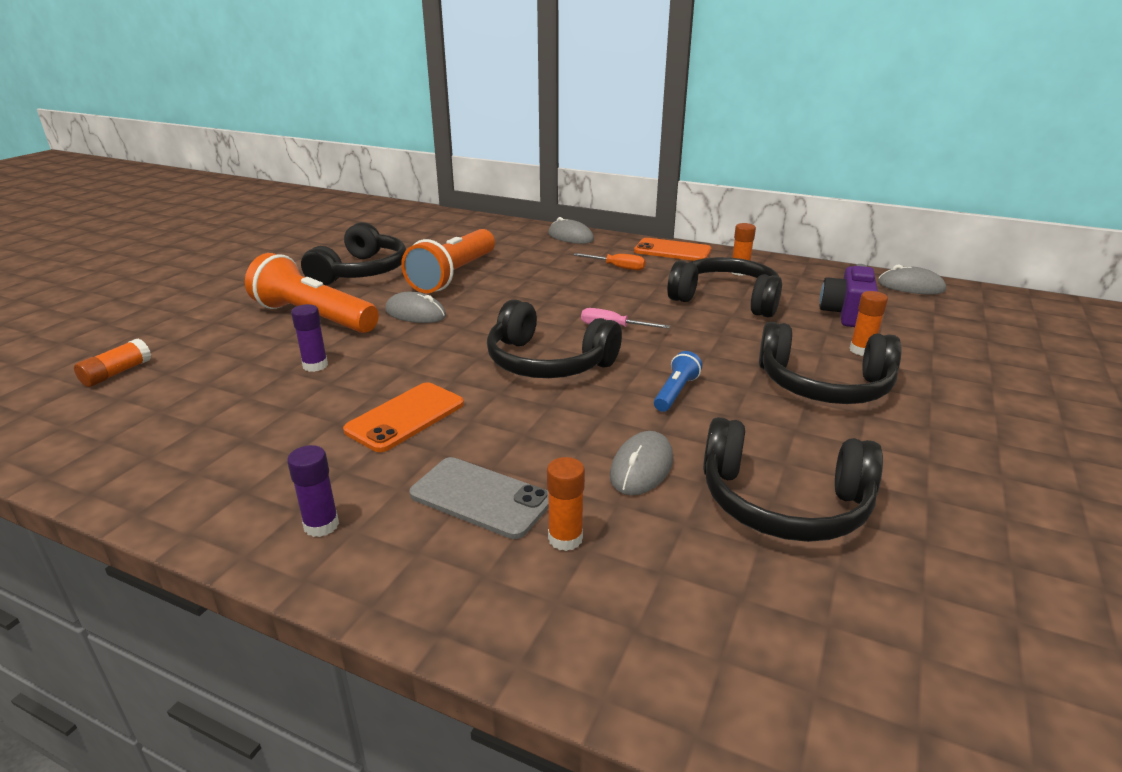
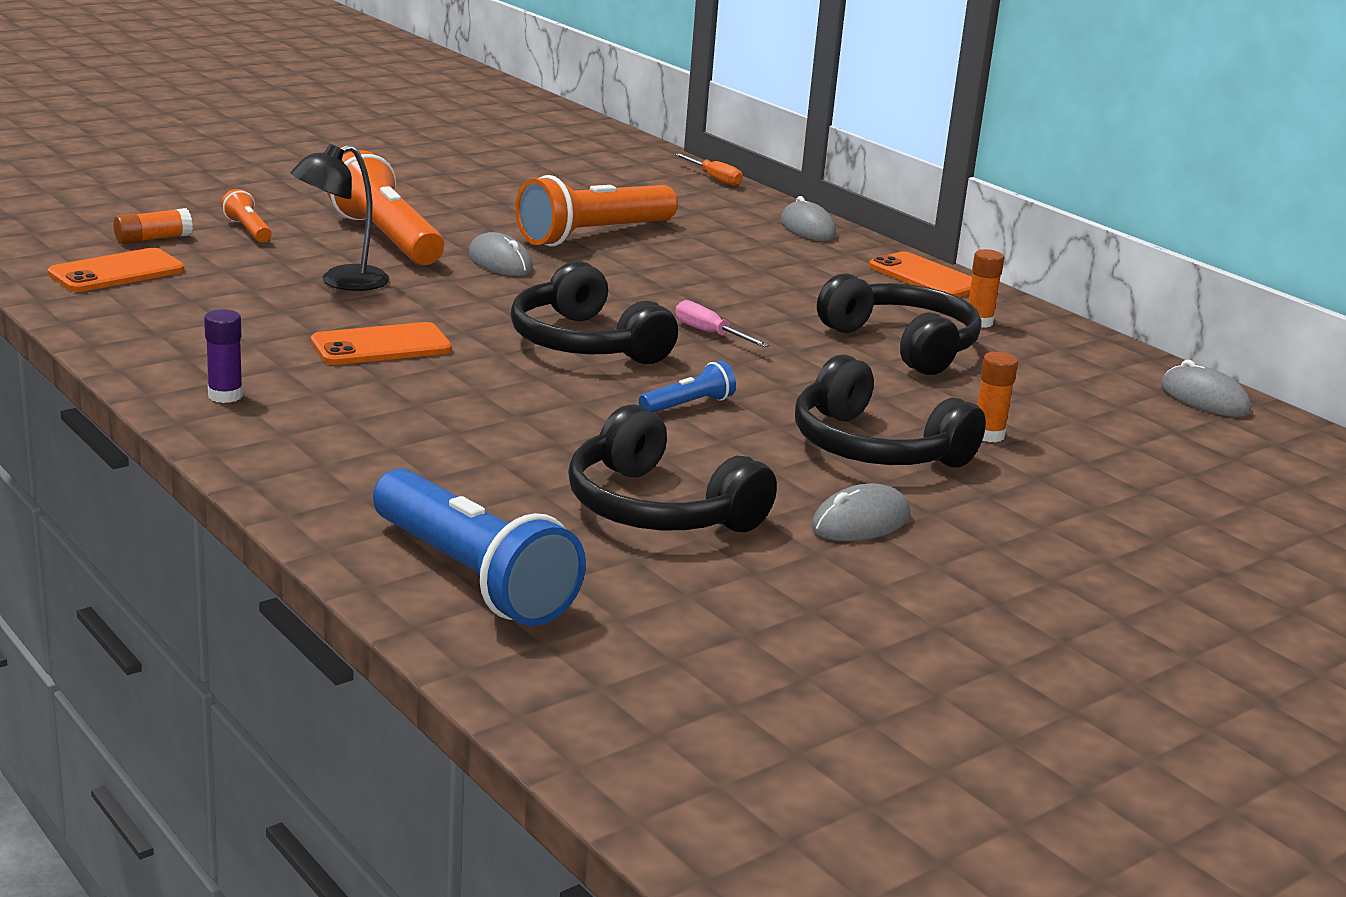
camera: 25 degrees right, 5 degrees down
(105, 418) = (116, 272): none -> orange phone
(196, 341) = (248, 230): none -> orange flashlight
(315, 365) = (341, 282): purple glue stick -> black lamp
(361, 271) = (489, 205): black headphones -> none
(480, 498) = (378, 419): grey phone -> none
(565, 538) = (417, 465): orange glue stick -> none
(617, 267) = (816, 277): orange screwdriver -> orange screwdriver (714, 178)
(641, 467) = (558, 446): grey mouse -> grey mouse (860, 522)
(761, 665) = (472, 577): none -> blue flashlight
(846, 314) = (1041, 400): purple camera -> none

